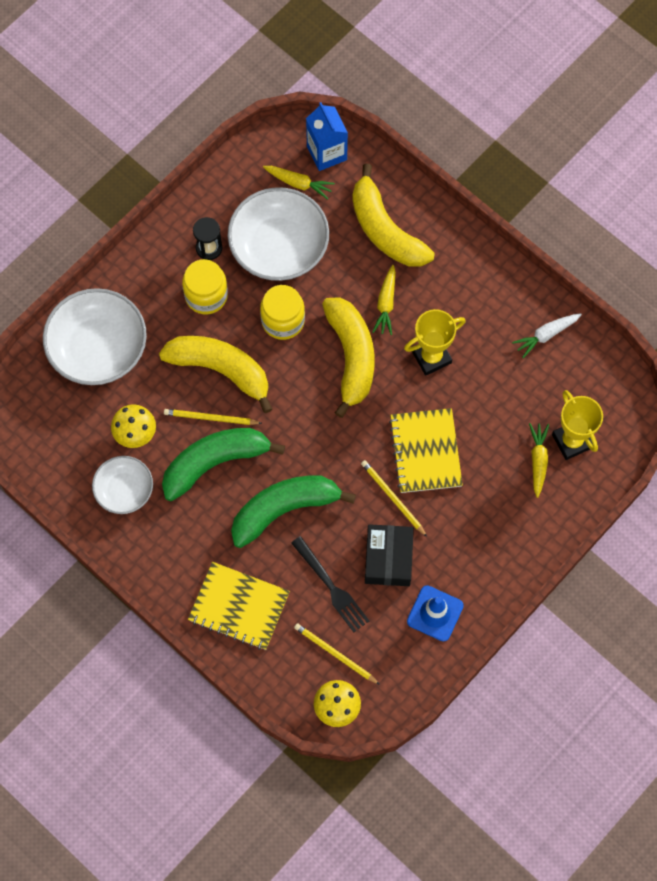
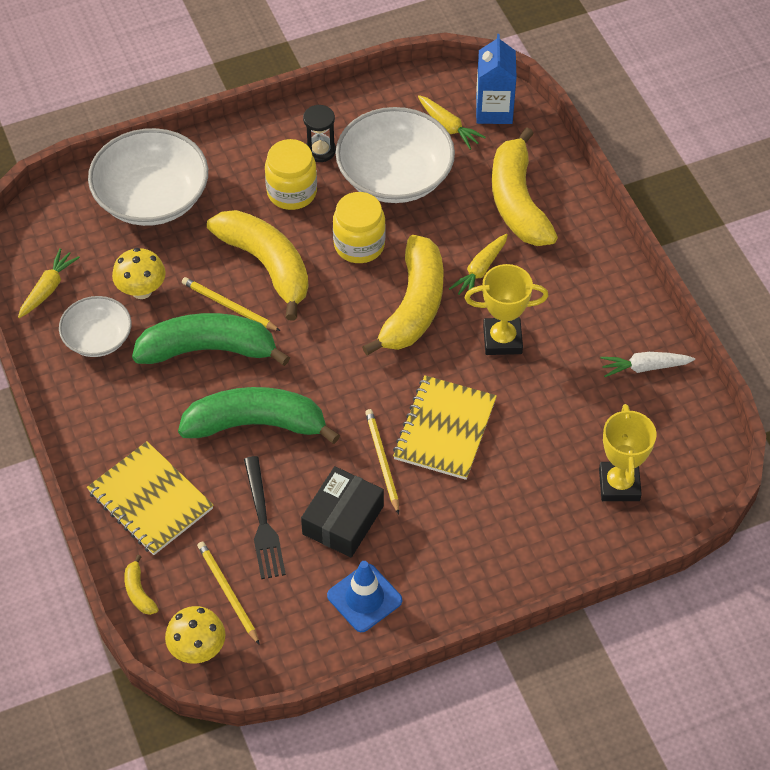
camera: 25 degrees right, 15 degrees down
(270, 683) = (139, 592): none -> yellow banana
(538, 460) = (569, 488): yellow carrot -> yellow carrot (48, 288)

